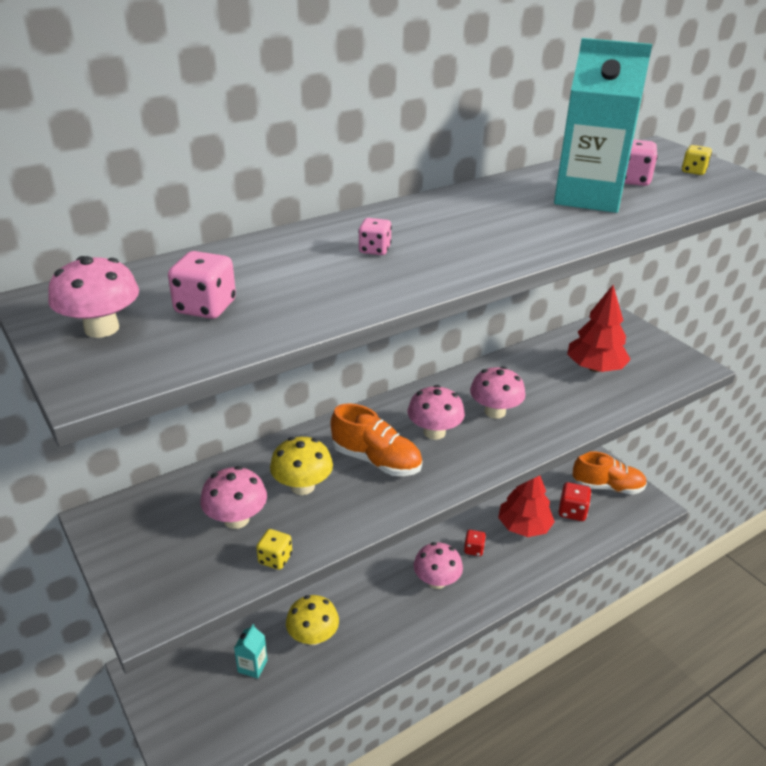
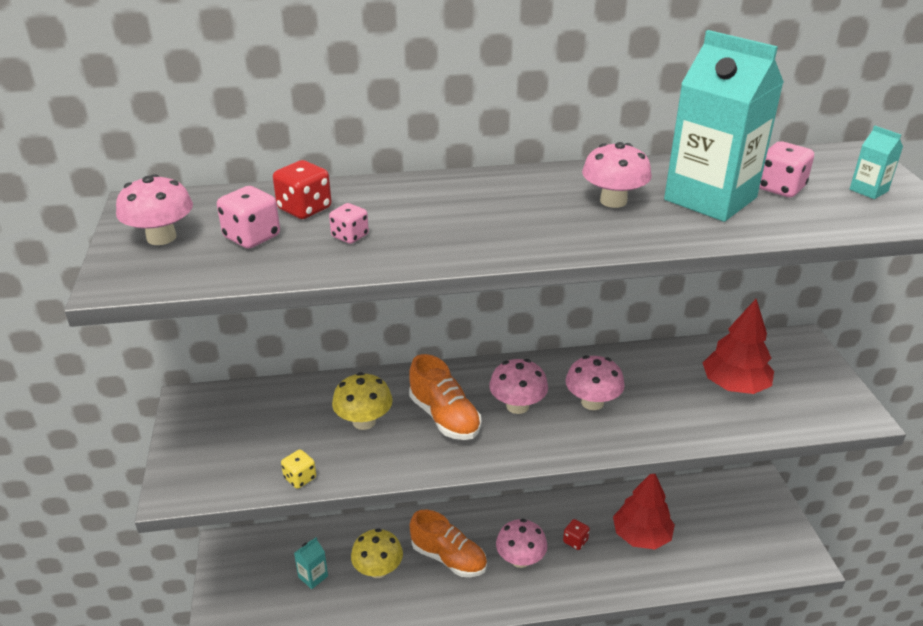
camera: 25 degrees right, 0 degrees up
(236, 519) = (291, 433): pink mushroom -> pink mushroom (613, 201)
(374, 250) = (440, 213): pink dice -> pink dice (350, 236)
(572, 512) = (704, 537): red dice -> red dice (304, 209)
(607, 487) = (761, 524): orange shoe -> orange shoe (448, 558)
(693, 171) = (868, 190): yellow dice -> turquoise carton

